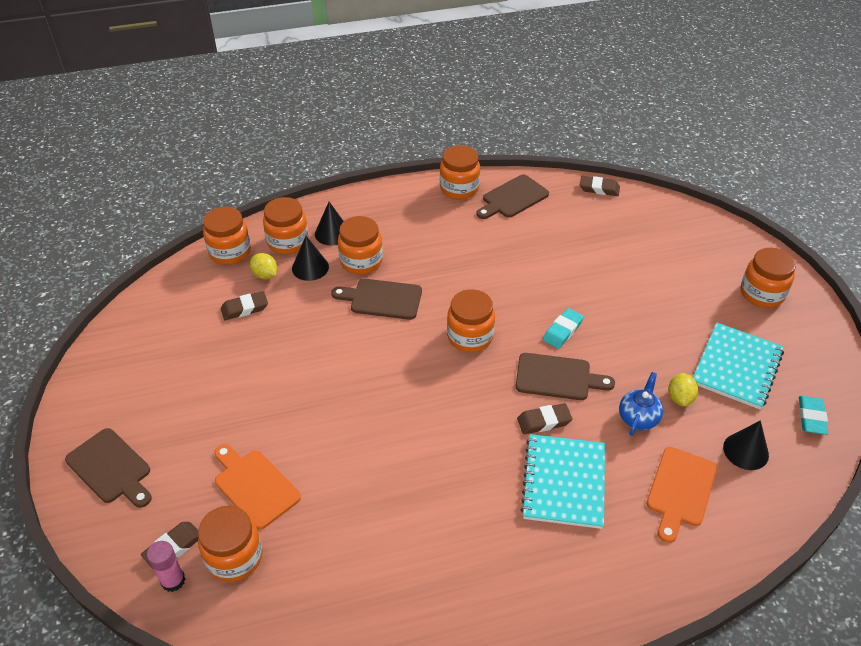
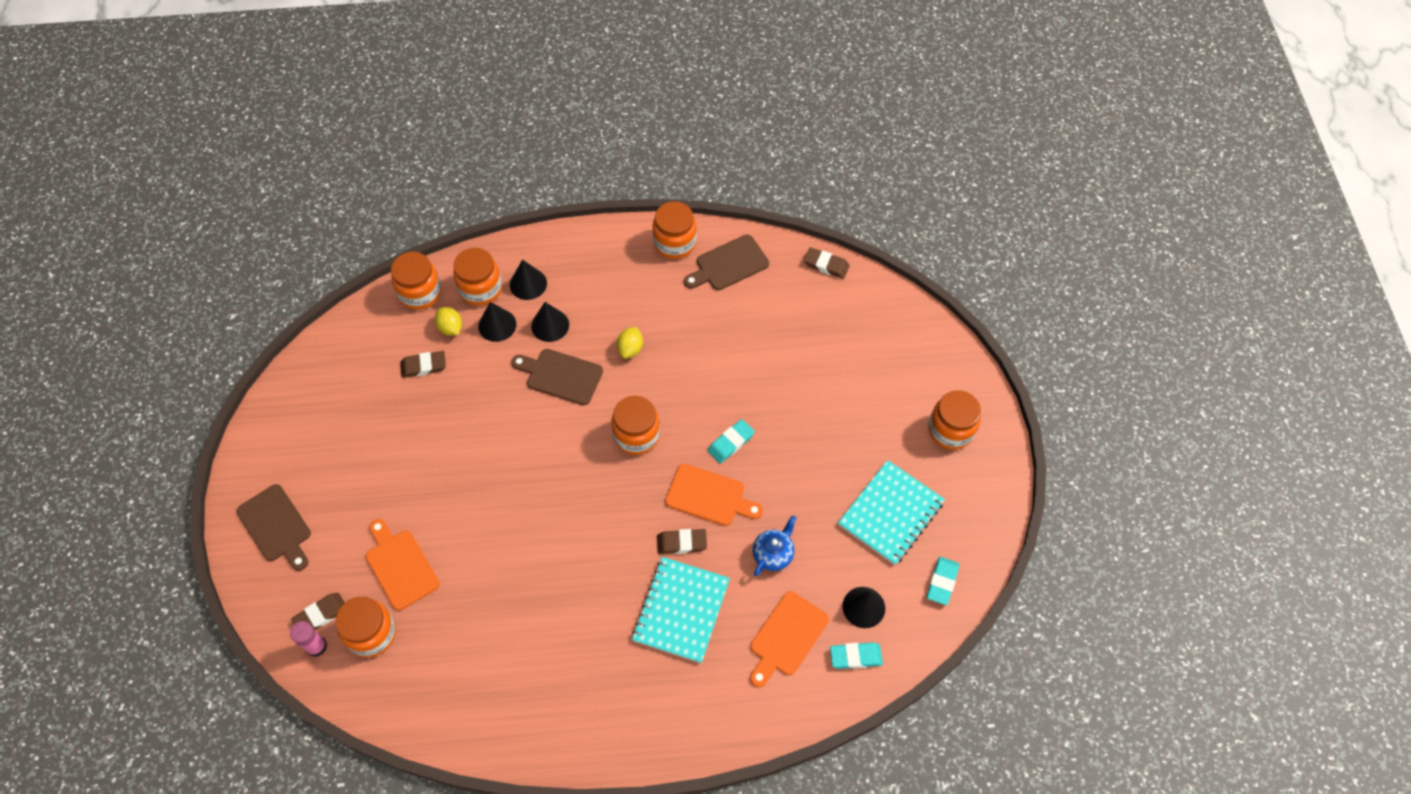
camera: 10 degrees right, 15 degrees up
(361, 261) = (550, 325): orange jar -> black cone
(557, 377) = (709, 496): brown cutting board -> orange cutting board
(680, 398) = (821, 539): yellow lemon -> yellow lemon (630, 349)
(757, 497) = (855, 656): none -> turquoise eraser

